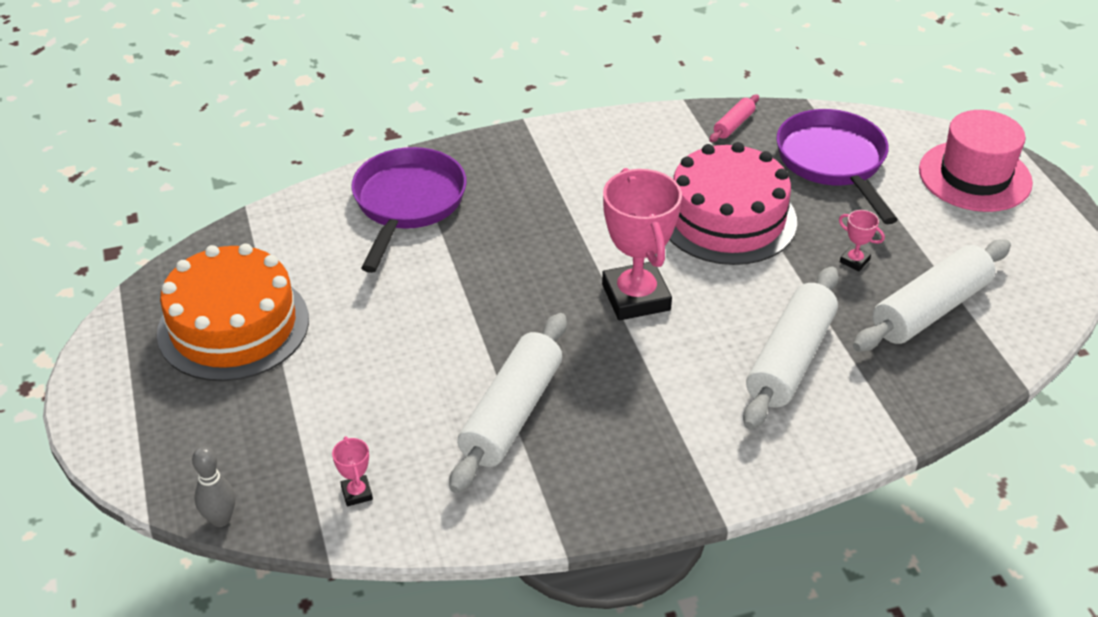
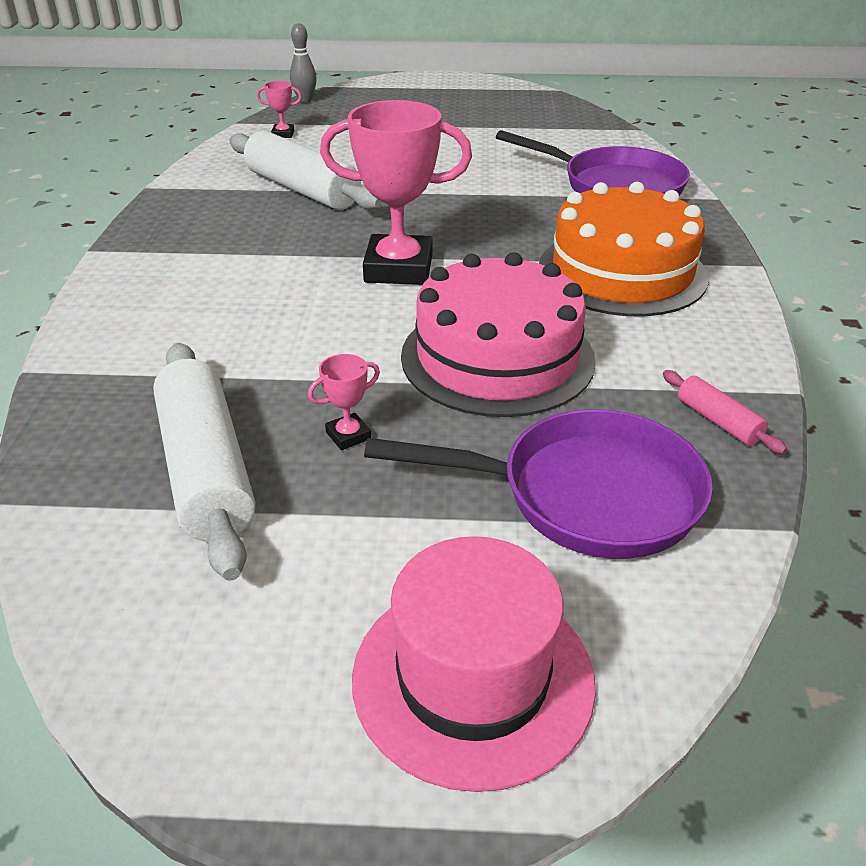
camera: 110 degrees right, 5 degrees down
(233, 326) = (487, 115): orange cake -> orange cake (622, 272)
(790, 360) = (229, 333): white rolling pin -> none

